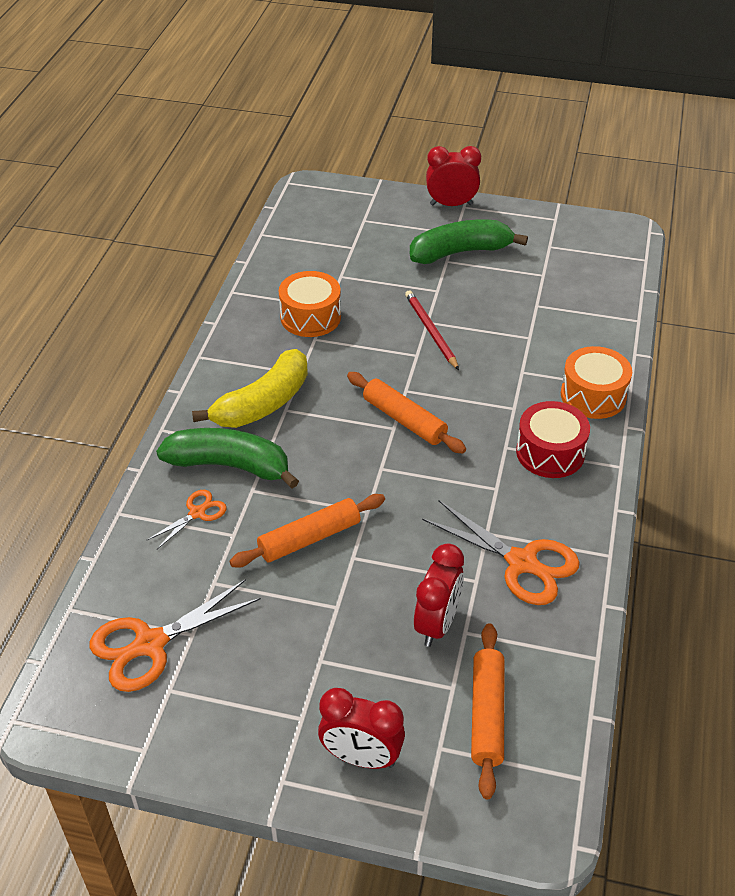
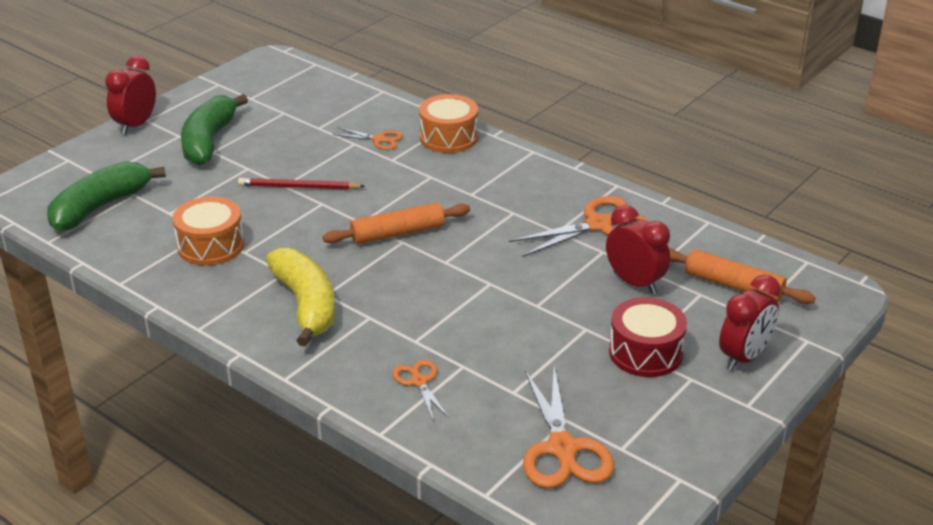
camera: 65 degrees left, 10 degrees down
(230, 465) = (372, 346): green banana -> green banana (100, 207)
(309, 538) = (499, 323): orange rolling pin -> none
(548, 350) = (379, 140): none -> orange scissors
(550, 452) = (494, 176): red drum -> red drum (645, 352)

